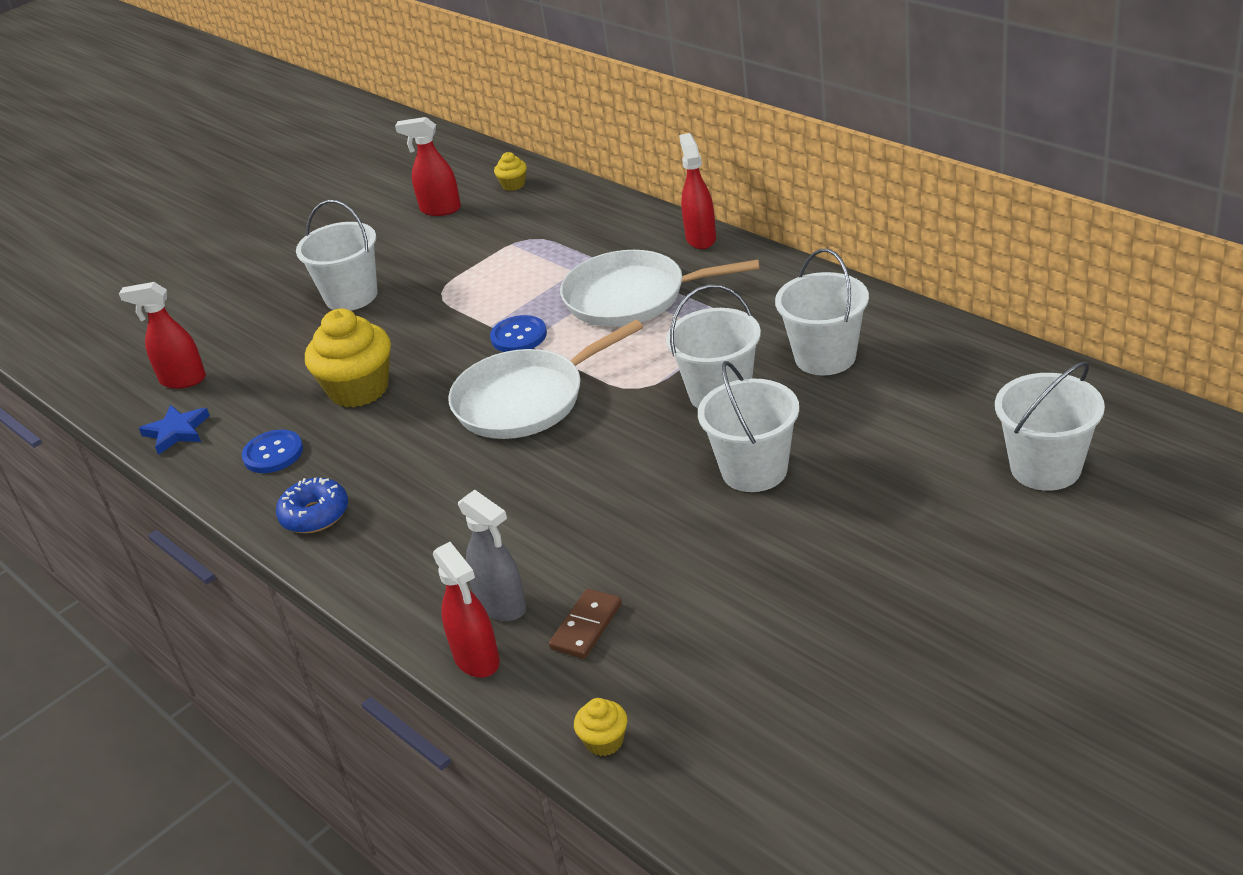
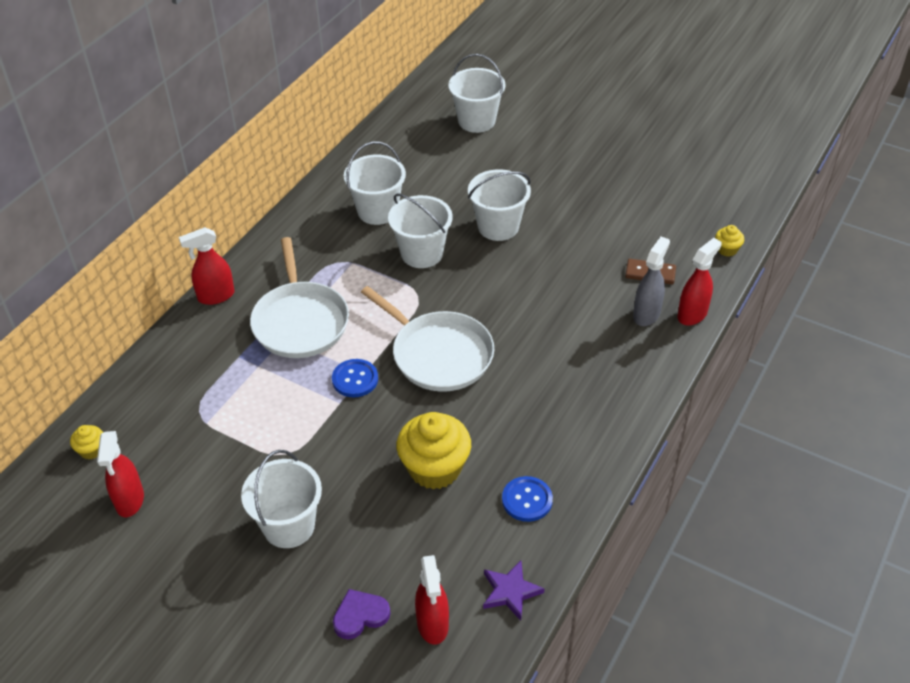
camera: 110 degrees left, 10 degrees up
(177, 432) = (510, 592): blue star -> purple star
(225, 338) = (360, 615): none -> purple heart
(315, 515) = (591, 443): blue donut -> none

